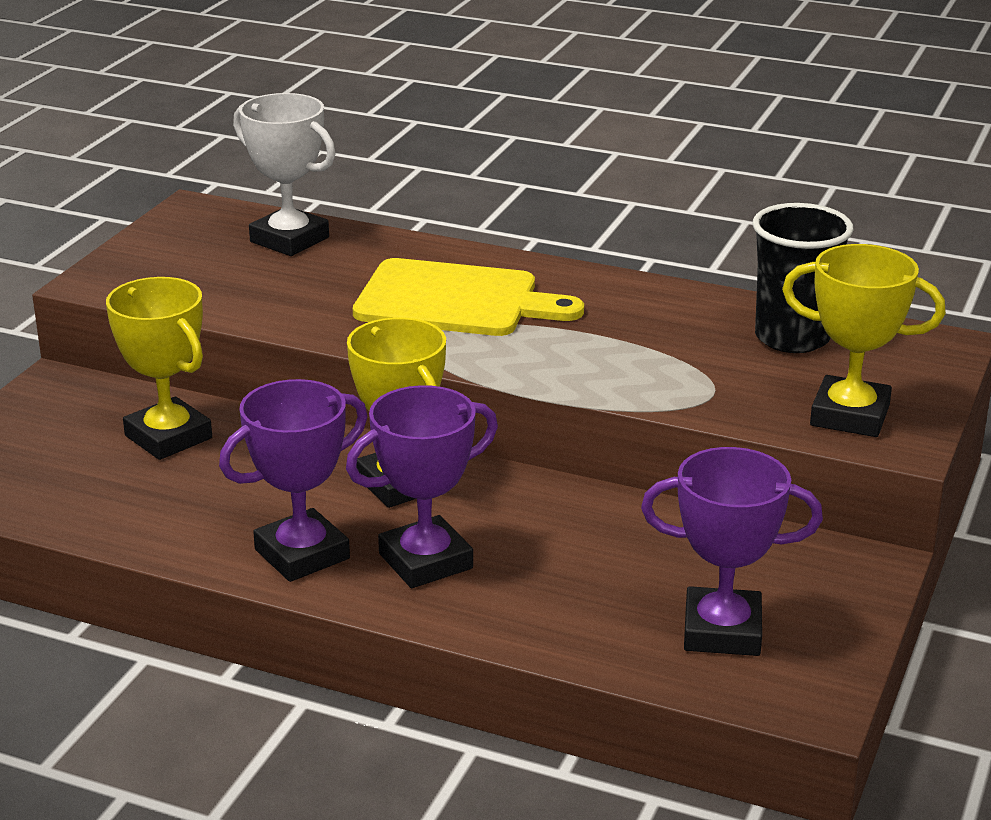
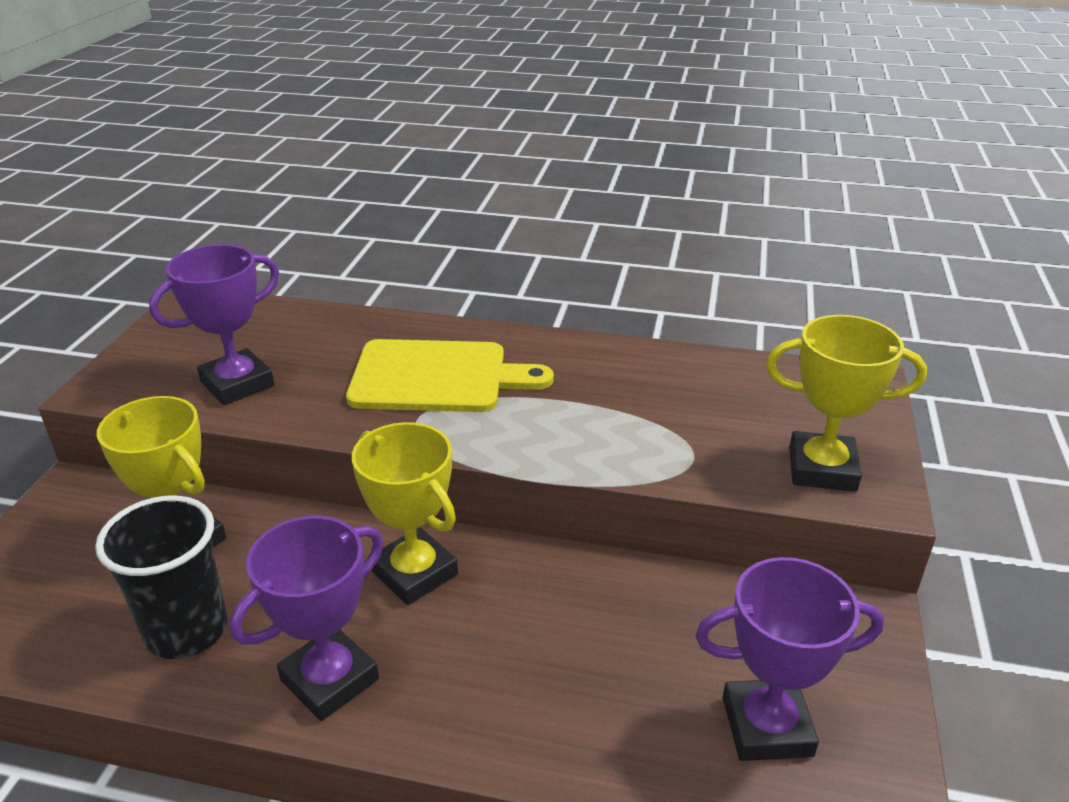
camera: 10 degrees left, 5 degrees up
(289, 240) = (279, 327): white trophy -> none
(425, 561) = (455, 671): purple trophy -> purple trophy (237, 384)
(792, 338) = (739, 388): black cup -> black cup (187, 630)

